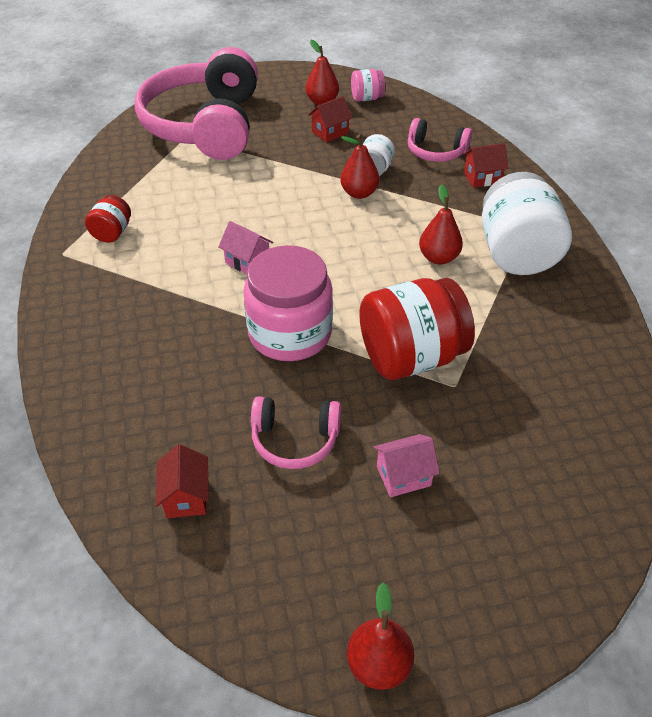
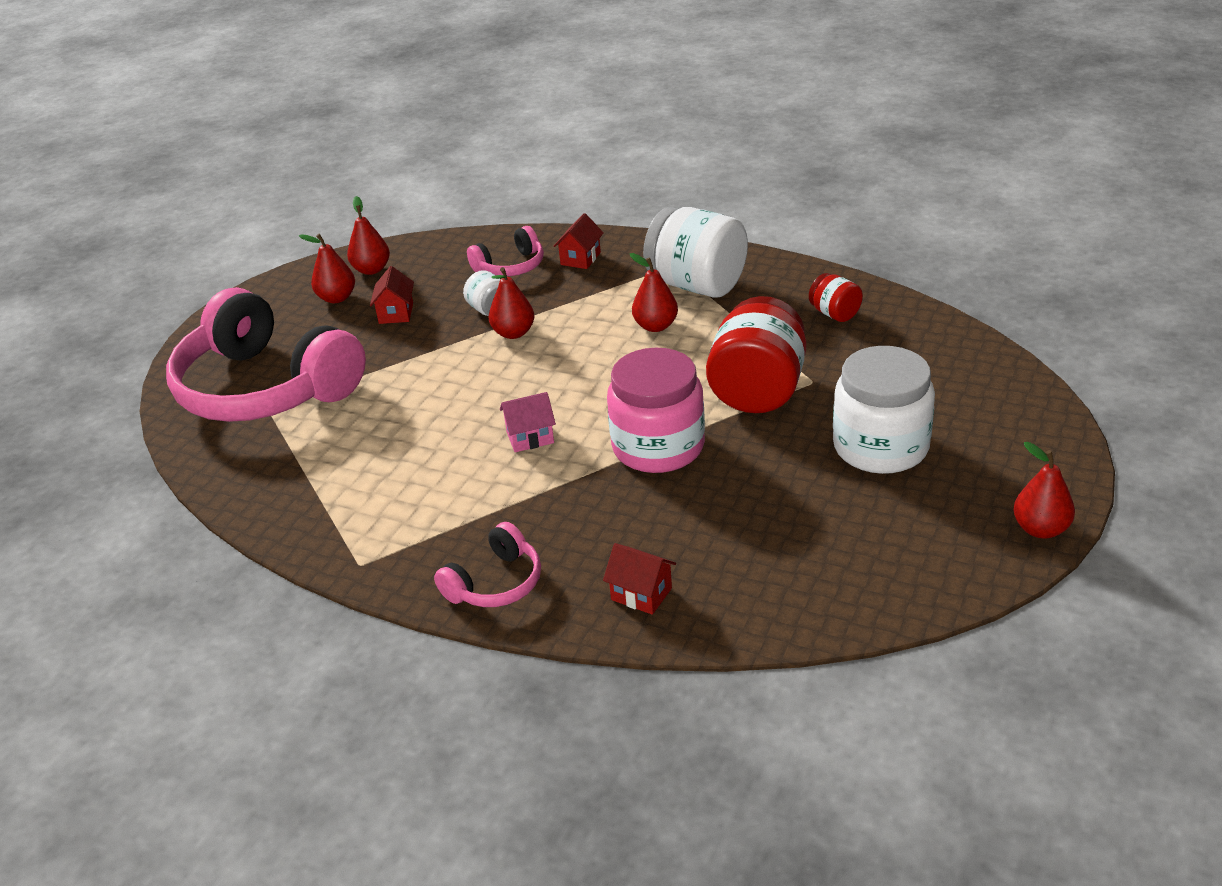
camera: 50 degrees left, 10 degrees down
(112, 233) = (370, 515): red jar -> red jar (834, 314)
(186, 496) = (795, 578): red house -> red house (641, 594)
(295, 440) = (789, 491): pink headphones -> pink headphones (495, 583)
(367, 98) = (371, 270): pink jar -> red pear
(403, 476) = (880, 447): pink house -> white jar

